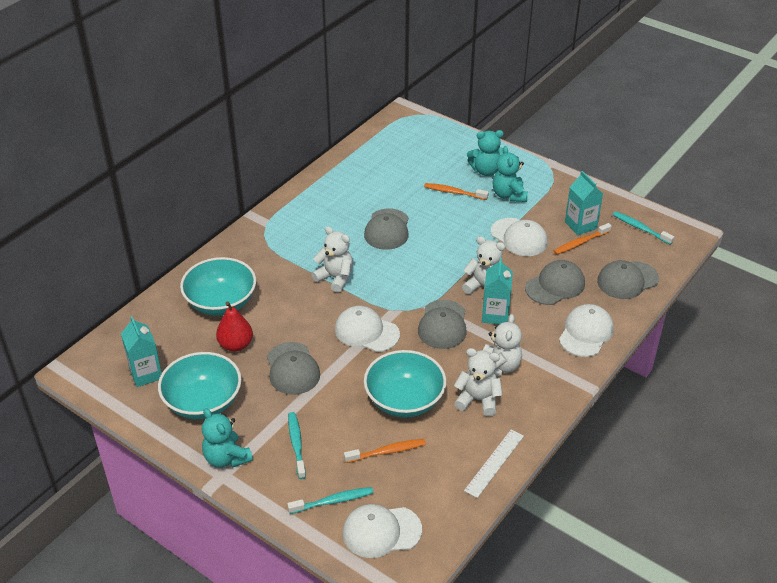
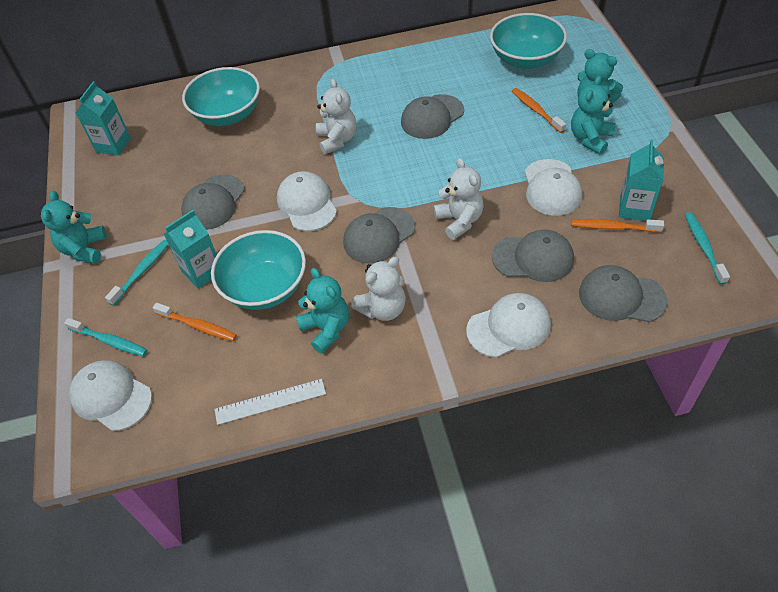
camera: 45 degrees right, 10 degrees up
(203, 402) = (122, 192): turquoise bowl -> turquoise bowl (525, 59)
(236, 345) = (197, 157): red pear -> none
(478, 400) = (326, 329): white teddy bear -> turquoise teddy bear
(495, 315) = (438, 254): turquoise carton -> turquoise carton (202, 271)

